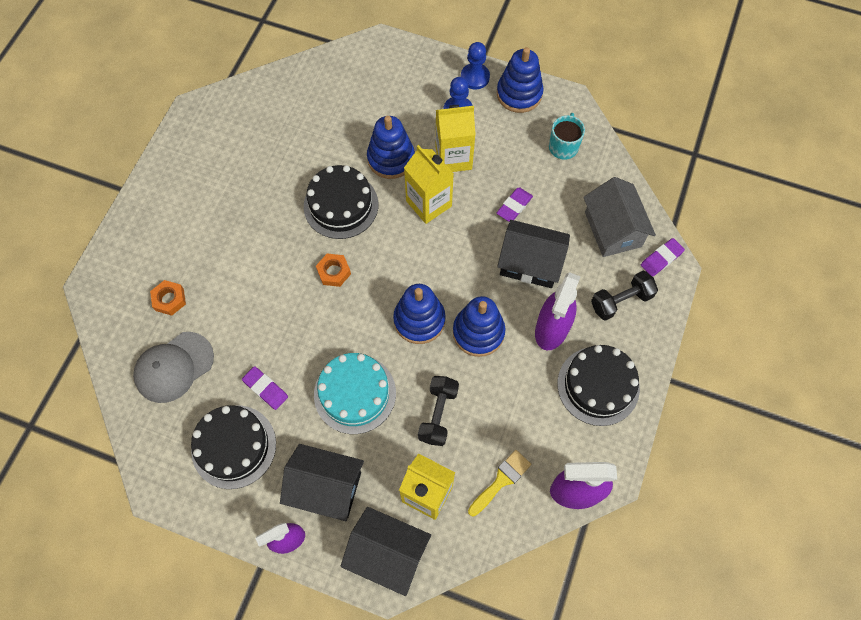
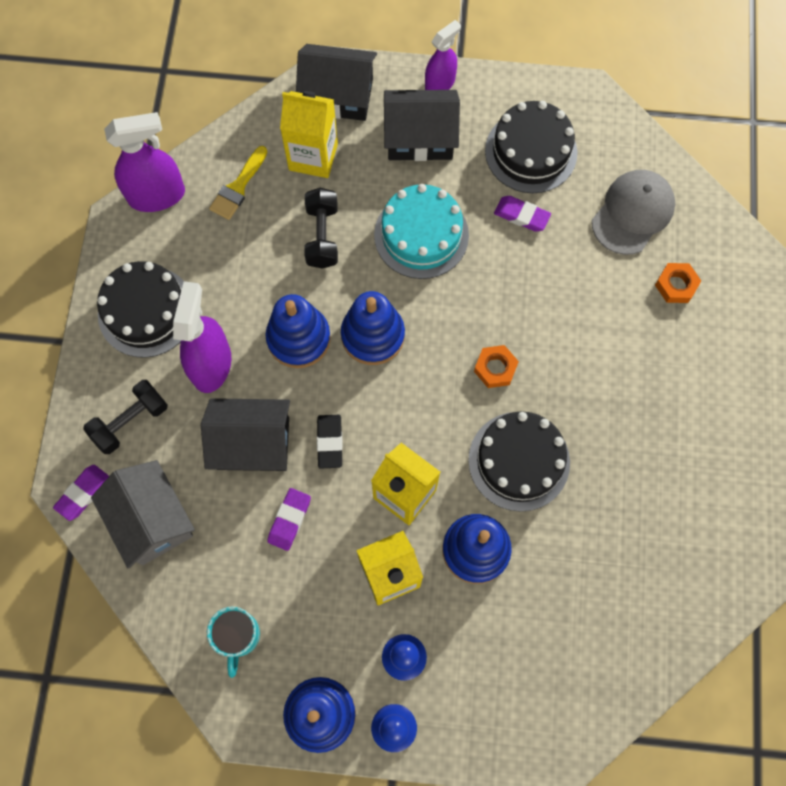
camera: 165 degrees right, 5 degrees up
(473, 250) = (330, 442): none -> black eraser

